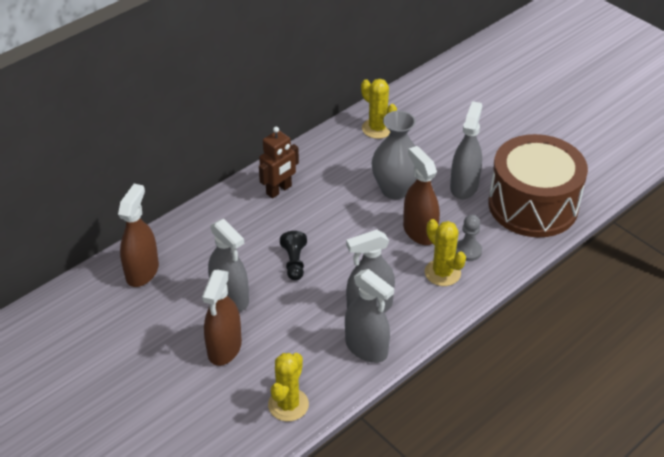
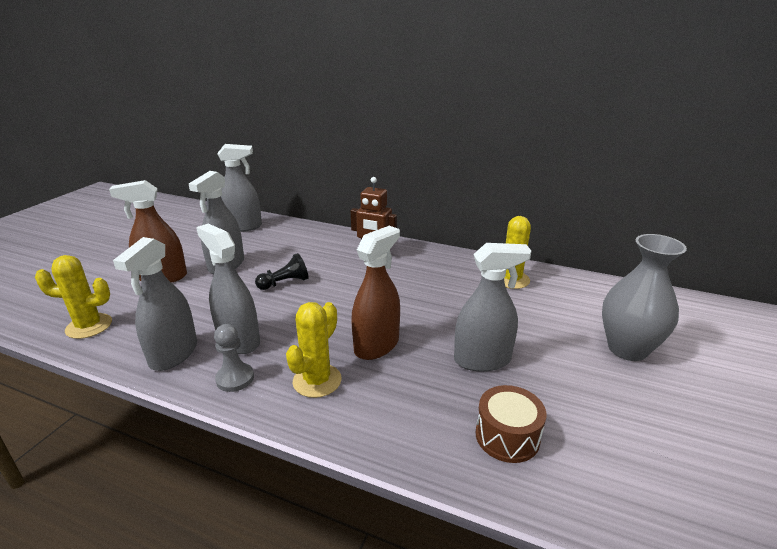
camera: 65 degrees right, 15 degrees down
(142, 271) = (243, 227): brown spray bottle -> grey spray bottle
(395, 189) = (430, 312): grey vase -> grey vase (627, 349)
(468, 251) = (368, 393): grey pawn -> grey pawn (235, 378)
(533, 205) = (507, 436): brown drum -> brown drum, size x0.44

